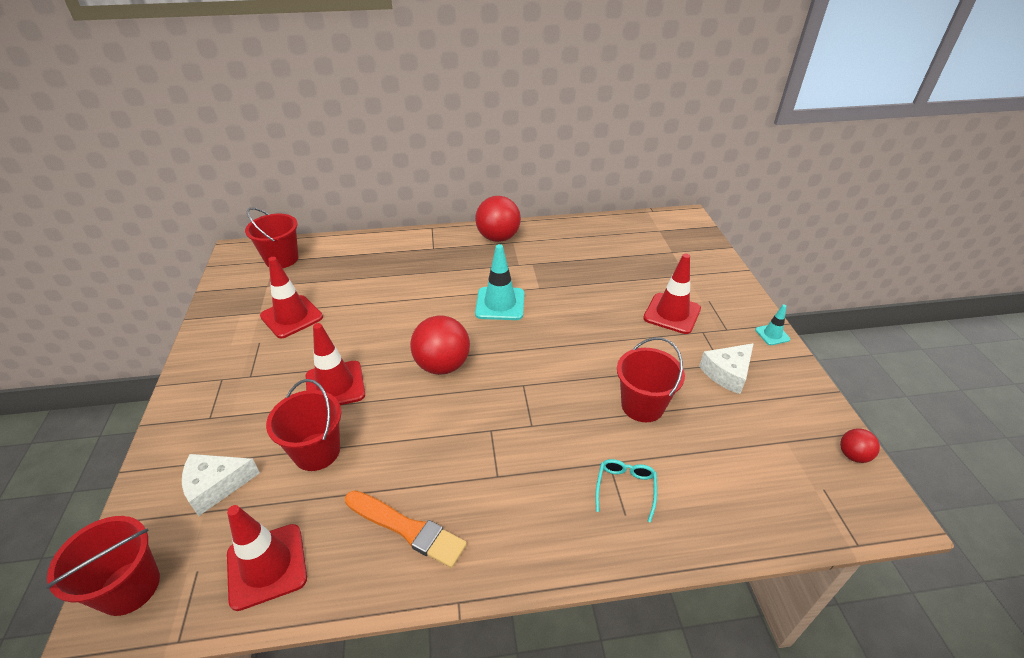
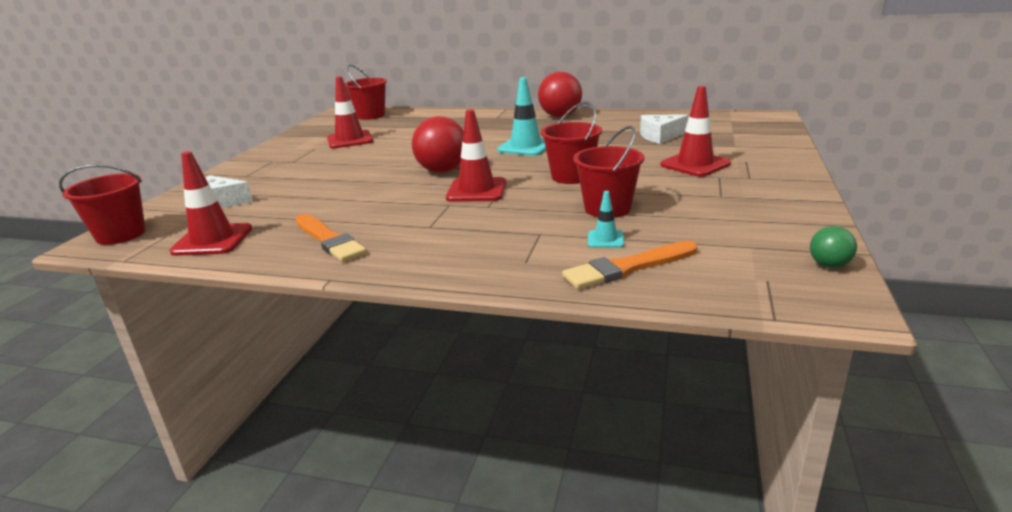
camera: 25 degrees right, 15 degrees down
(317, 451) = (302, 198): red bucket -> red bucket (571, 177)
(335, 385) = (348, 171): red traffic cone -> red traffic cone (476, 190)
(625, 489) = (540, 248): turquoise glasses -> none
(715, 500) = (628, 267): none -> orange brush
(727, 373) = (722, 201): white cheese -> white cheese (660, 136)
(772, 334) = (802, 185): turquoise traffic cone -> turquoise traffic cone (605, 239)
(853, 455) = (829, 265): red ball -> green ball

